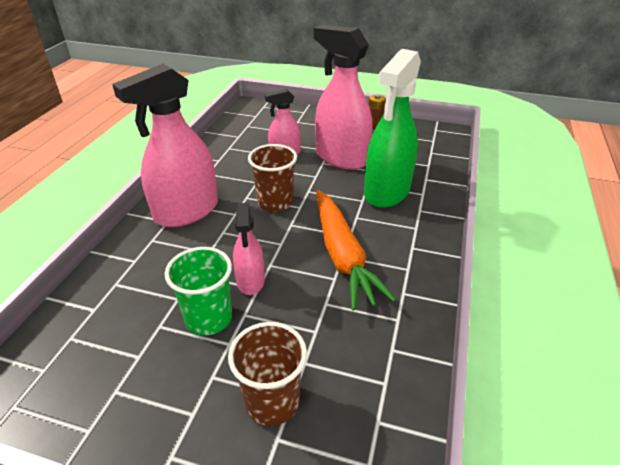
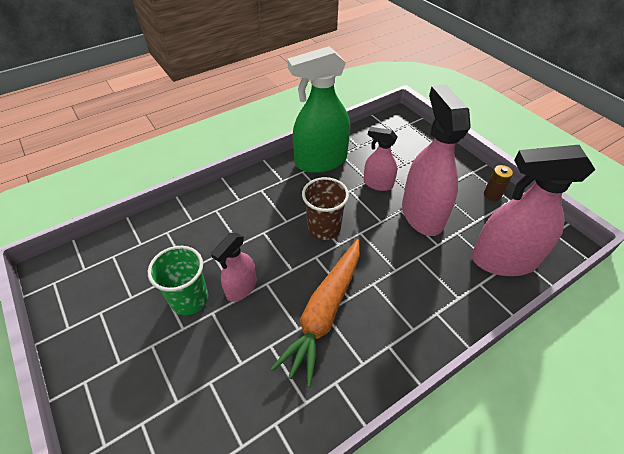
camera: 40 degrees right, 10 degrees up
(186, 212) = (257, 199): pink spray bottle -> pink spray bottle (503, 260)
(272, 401) = (164, 394): brown cup -> none
(387, 192) = (426, 275): green spray bottle -> green spray bottle (320, 161)

